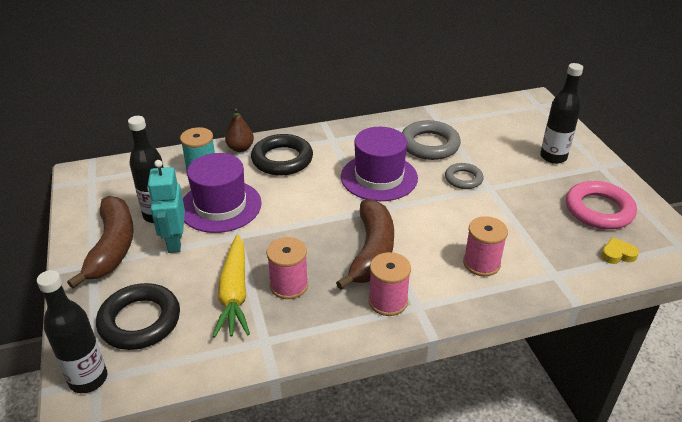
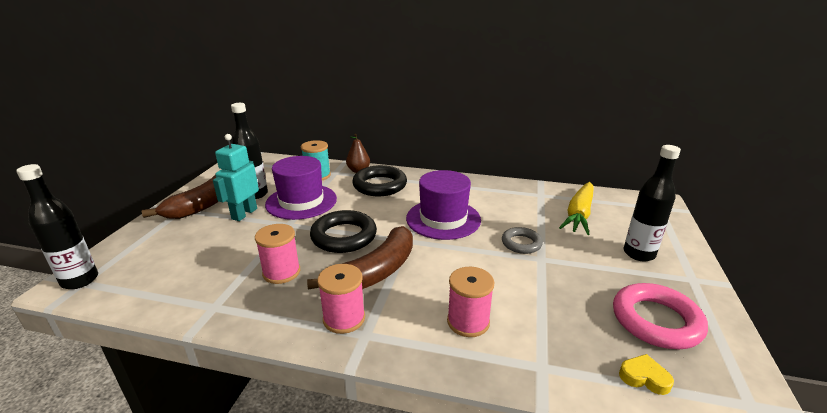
camera: 30 degrees right, 10 degrees down
(140, 321) = (158, 256): black ring -> black ring (344, 236)
(234, 293) = (238, 262): yellow carrot -> yellow carrot (579, 214)
(429, 145) = (514, 208): grey ring -> none

